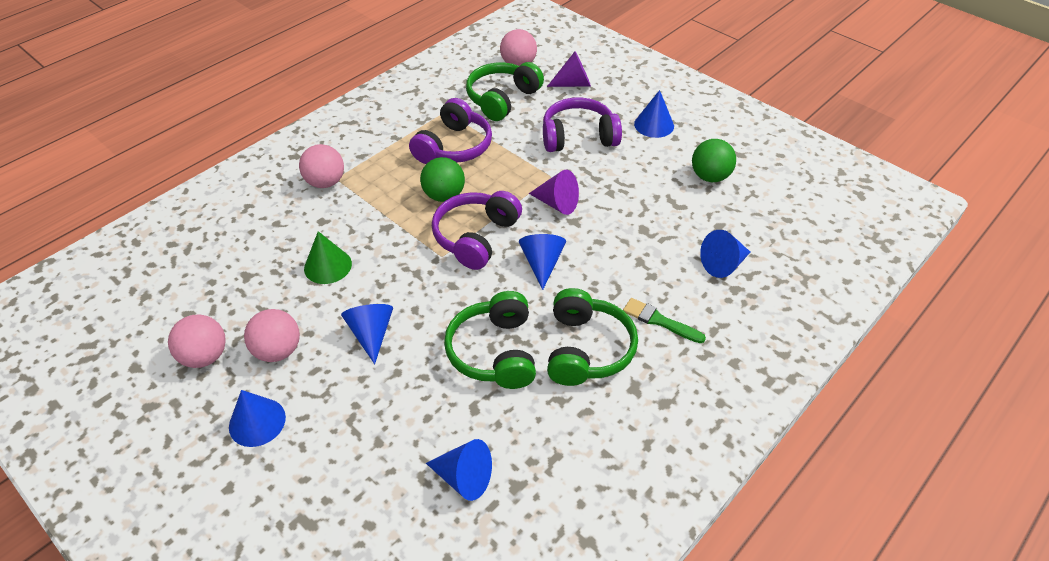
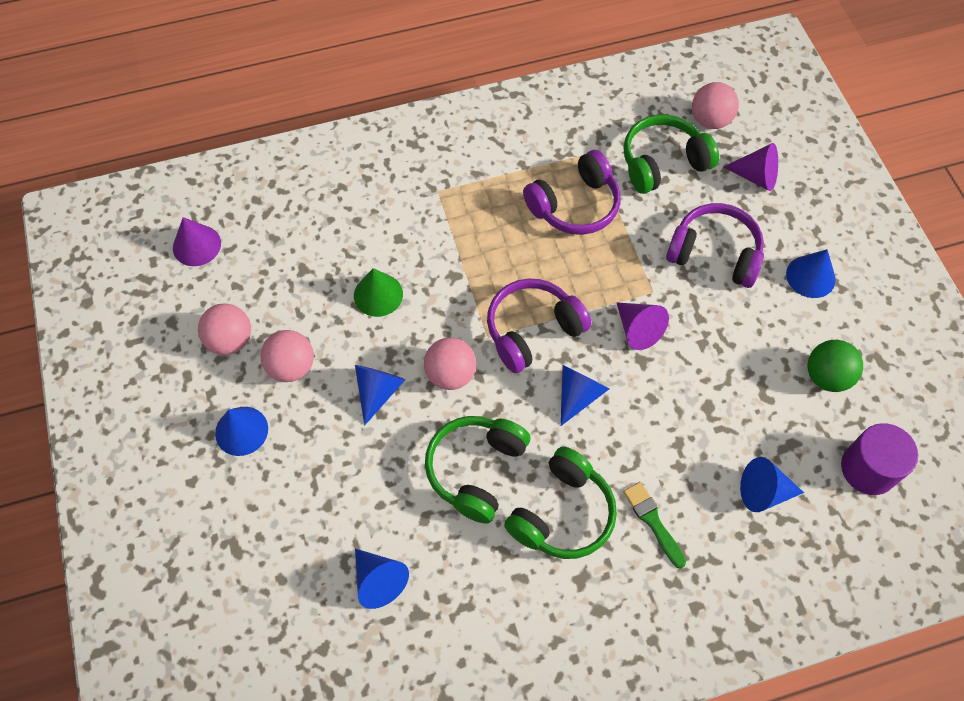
camera: 30 degrees right, 15 degrees up
(129, 298) = (196, 245): none -> purple cone
(325, 182) = (425, 192): pink ball -> pink ball (450, 374)
(444, 195) = (530, 264): green ball -> none
(780, 218) = (868, 468): none -> purple cylinder

